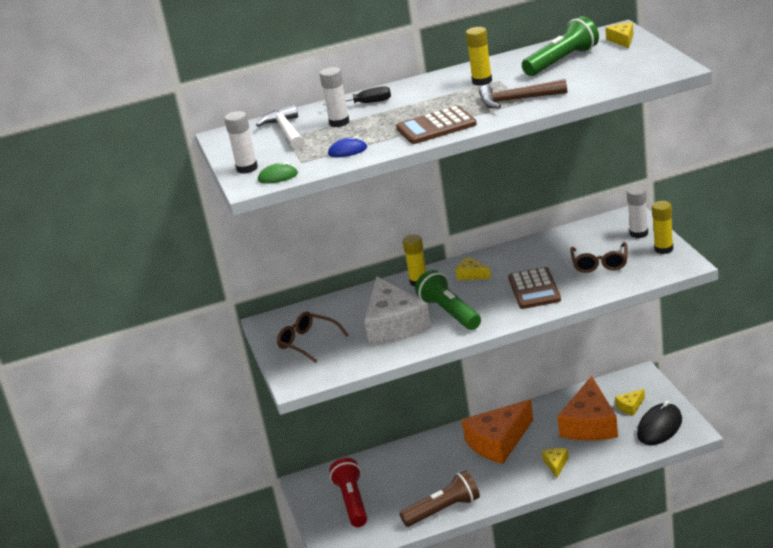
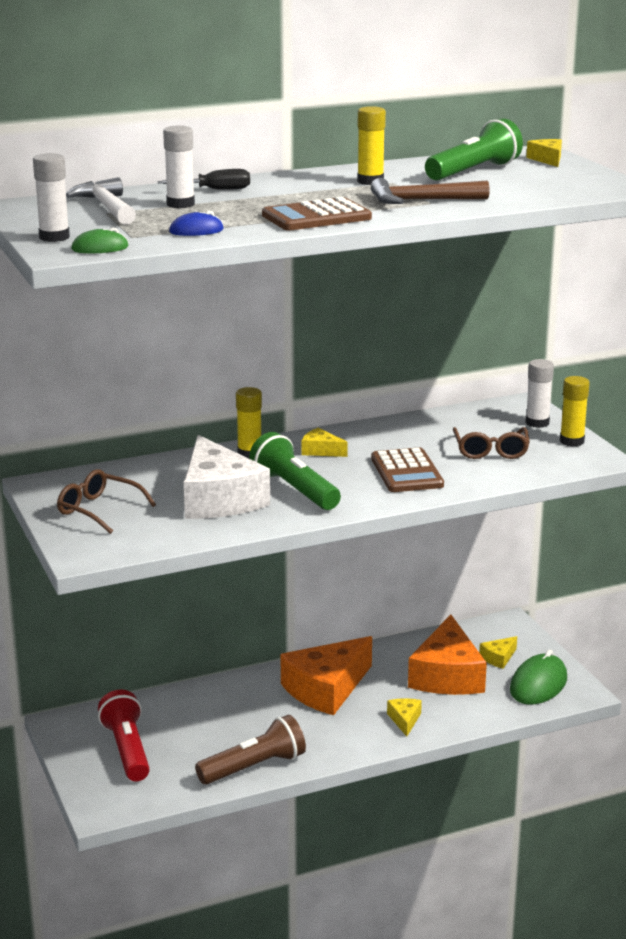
camera: 10 degrees left, 5 degrees down
(659, 427) = (538, 684): black mouse -> green mouse

